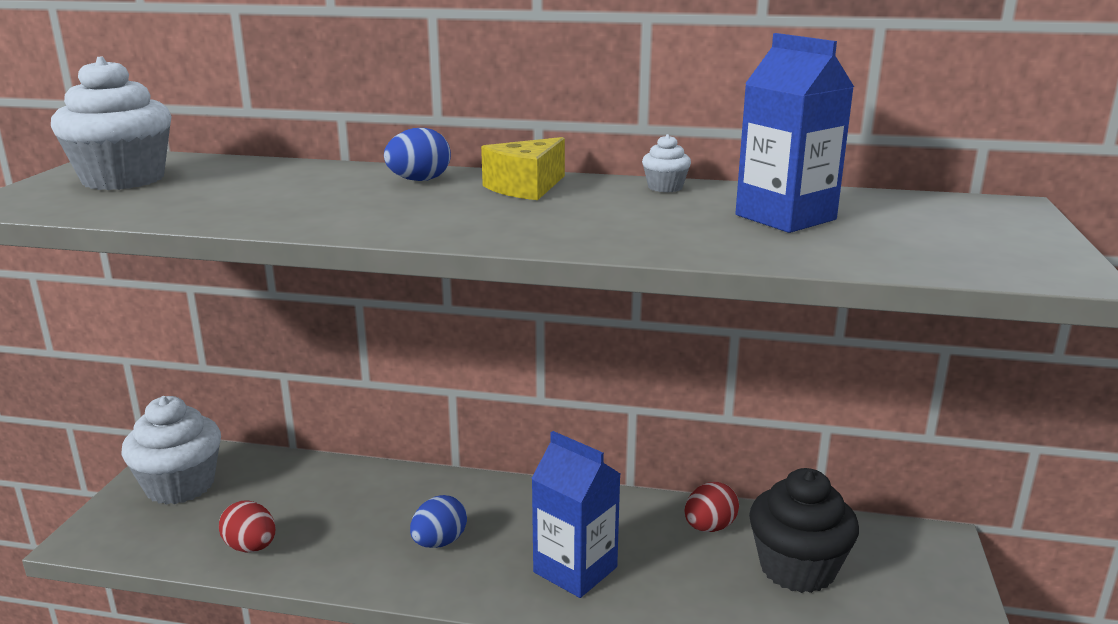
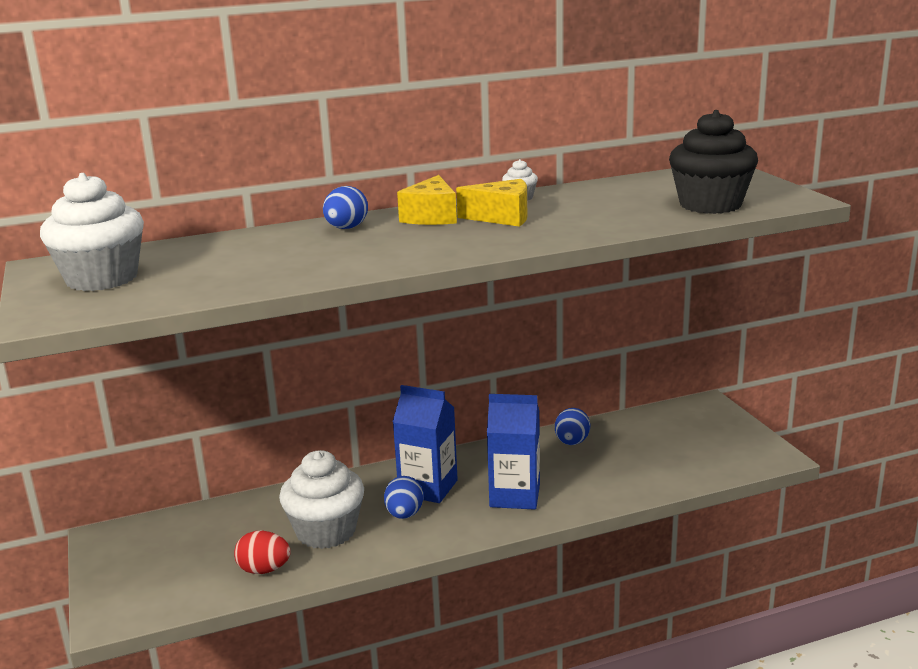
camera: 30 degrees left, 0 degrees up
(180, 485) = (142, 556): white cupcake -> white cupcake (326, 531)
(599, 205) = (502, 217): none -> yellow cheese
(709, 527) = (572, 442): red egg -> blue egg
(785, 217) = (622, 200): blue carton -> blue carton (428, 488)
(797, 568) = (645, 446): black cupcake -> black cupcake (710, 205)

